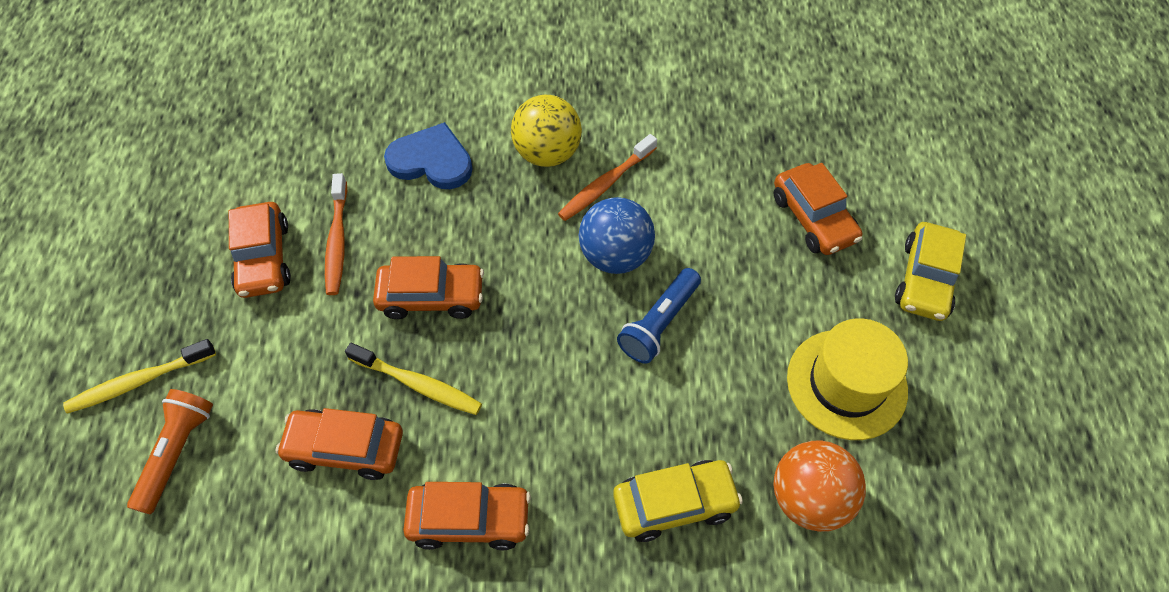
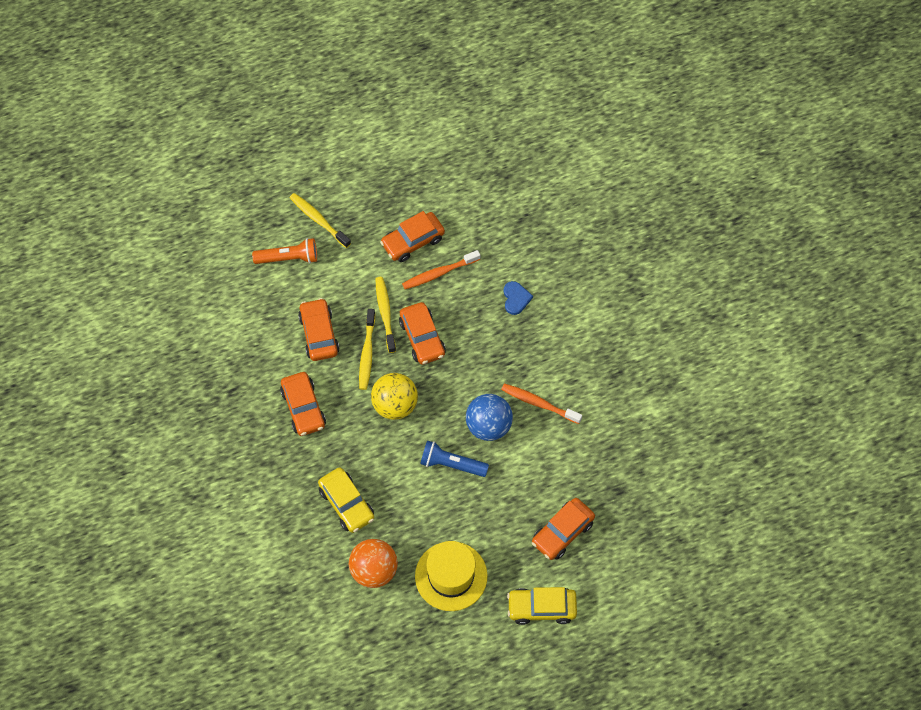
camera: 70 degrees right, 5 degrees up
(362, 335) = (385, 313): none -> yellow toothbrush
(431, 160) = (516, 298): blue heart -> blue heart, size x0.61
(547, 153) = (549, 362): yellow ball -> yellow ball (395, 405)

